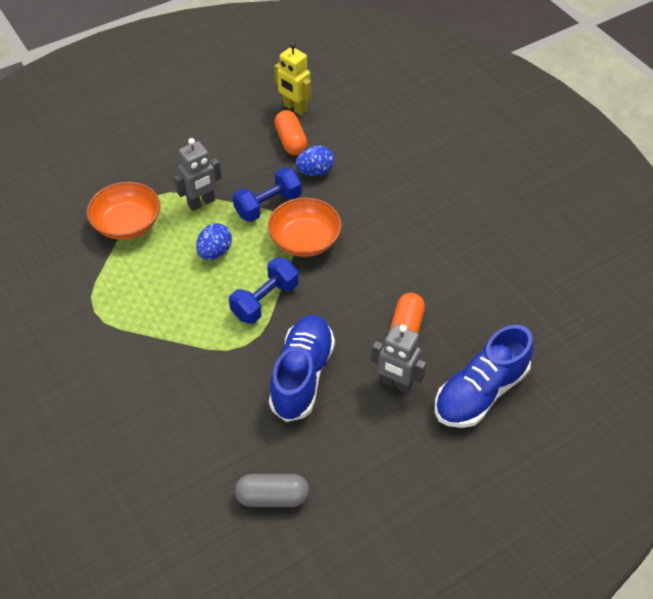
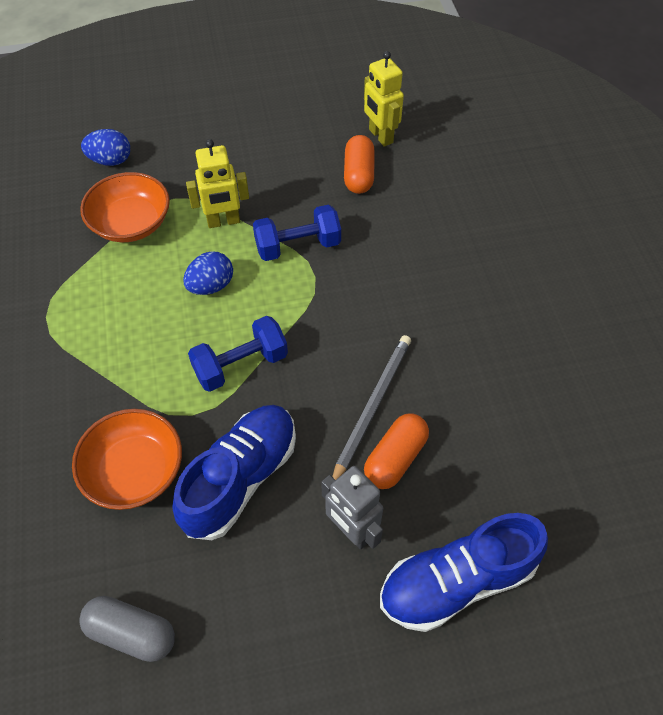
camera: 20 degrees right, 5 degrees up
(201, 203) = (223, 221): grey robot -> yellow robot
(305, 240) = (321, 302): orange bowl -> orange bowl (135, 471)
(315, 172) = (371, 219): blue egg -> blue egg (111, 160)
(374, 300) = (372, 407): none -> grey pencil

